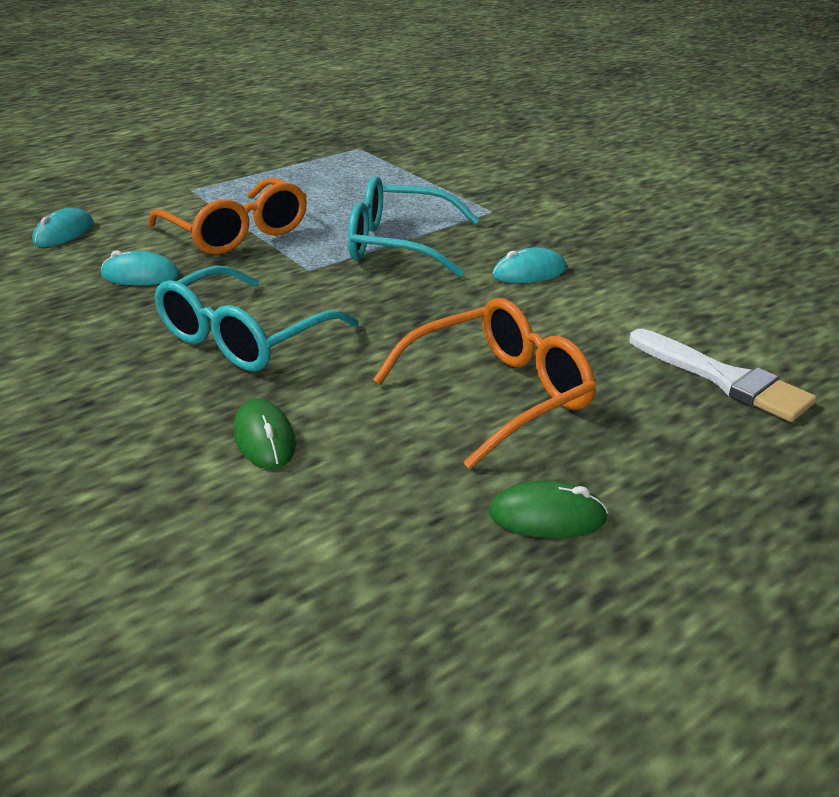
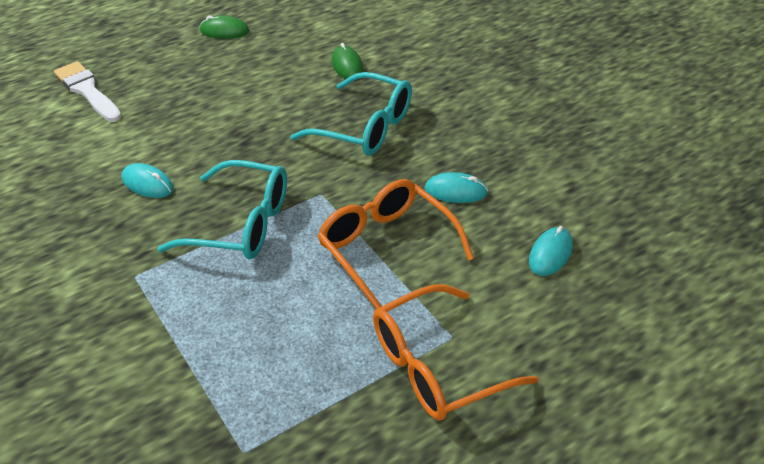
camera: 175 degrees left, 10 degrees up
(243, 338) = (365, 128): turquoise glasses -> turquoise glasses turned 75 degrees clockwise
(499, 394) = (219, 85): orange glasses -> orange glasses (436, 366)
(529, 272) = (147, 184): turquoise mouse -> turquoise mouse turned 45 degrees clockwise

